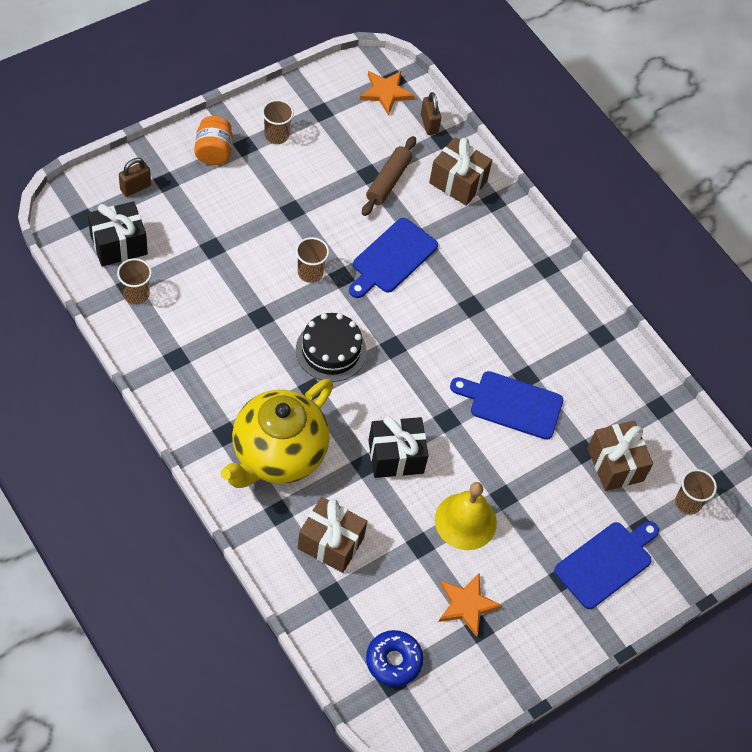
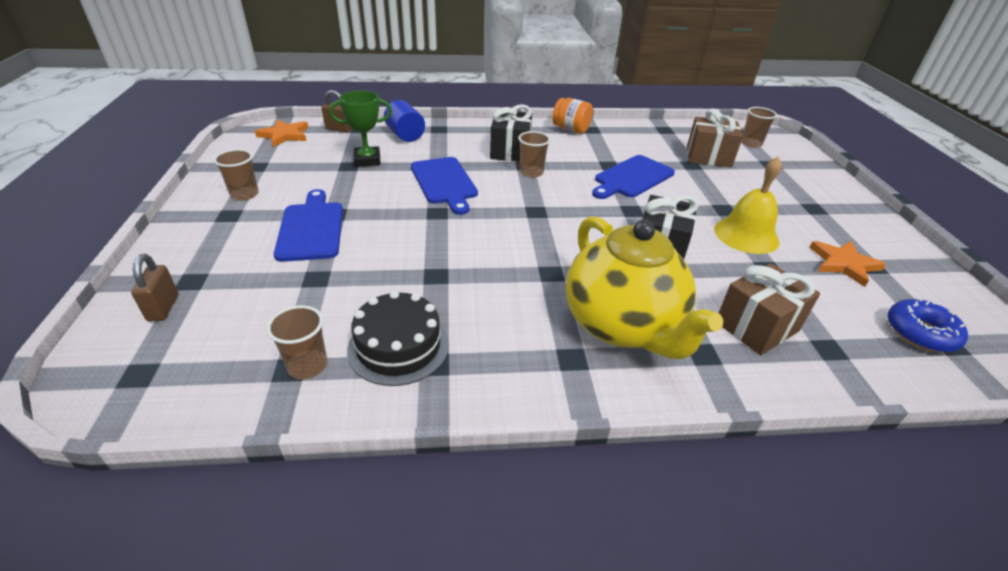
camera: 55 degrees left, 20 degrees down
(118, 244) = (219, 354): black gift -> black gift (510, 151)
(213, 151) = (205, 235): orange jar -> orange jar (571, 129)
(310, 273) = (415, 227): brown cup -> brown cup (531, 172)
(331, 350) = (514, 245): black cake -> black cake (398, 346)
(388, 181) = (367, 160): brown rolling pin -> green trophy
(458, 182) = (405, 135): brown gift -> blue cylinder
(606, 562) = (801, 186): blue cutting board -> blue cutting board (311, 228)

